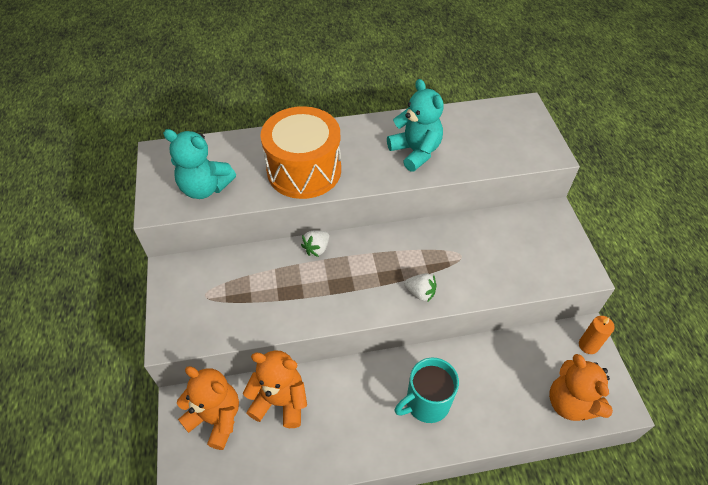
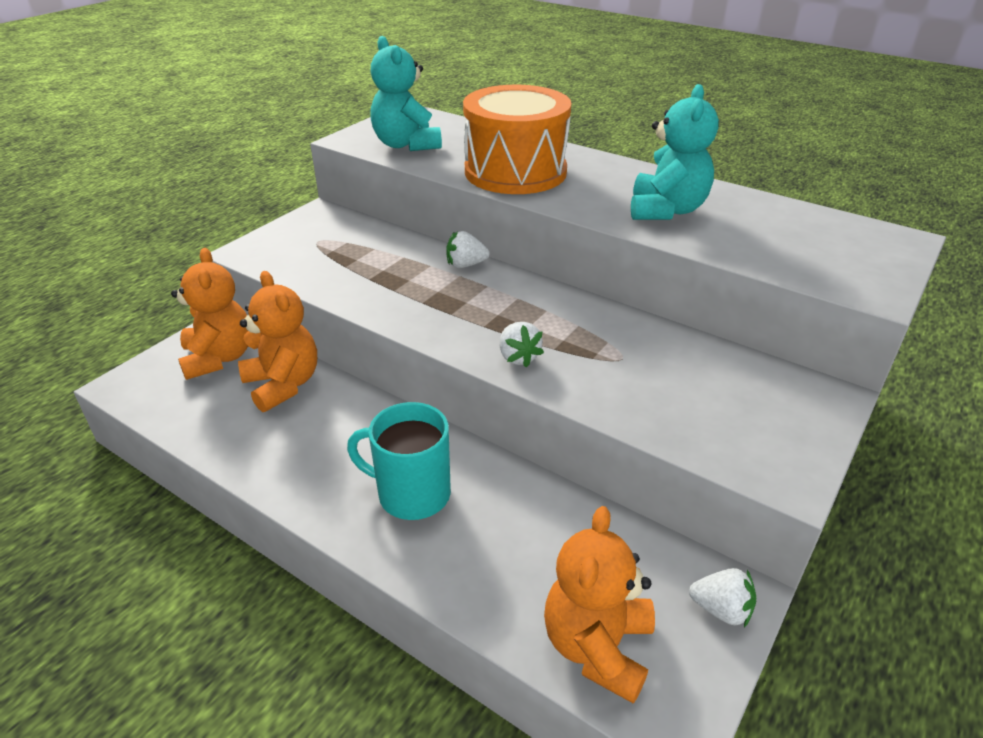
camera: 45 degrees right, 15 degrees down
(588, 345) = (721, 609): orange candle -> white strawberry

